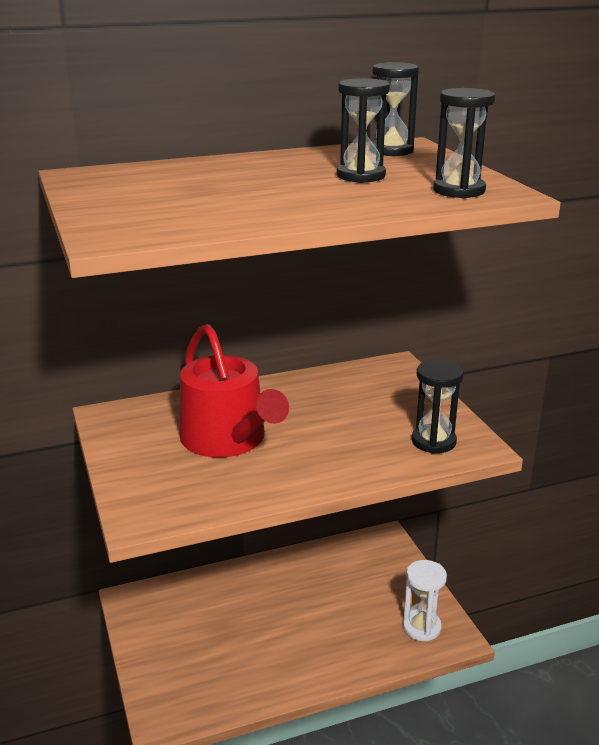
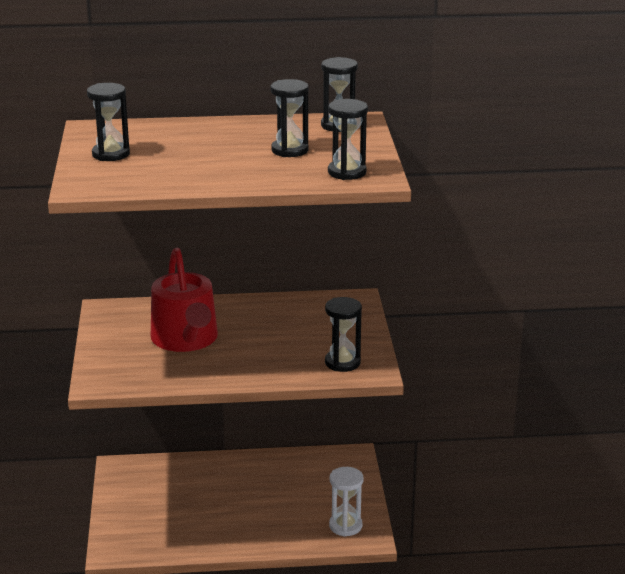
camera: 15 degrees right, 0 degrees up
(126, 197) = (111, 154): none -> black hourglass

